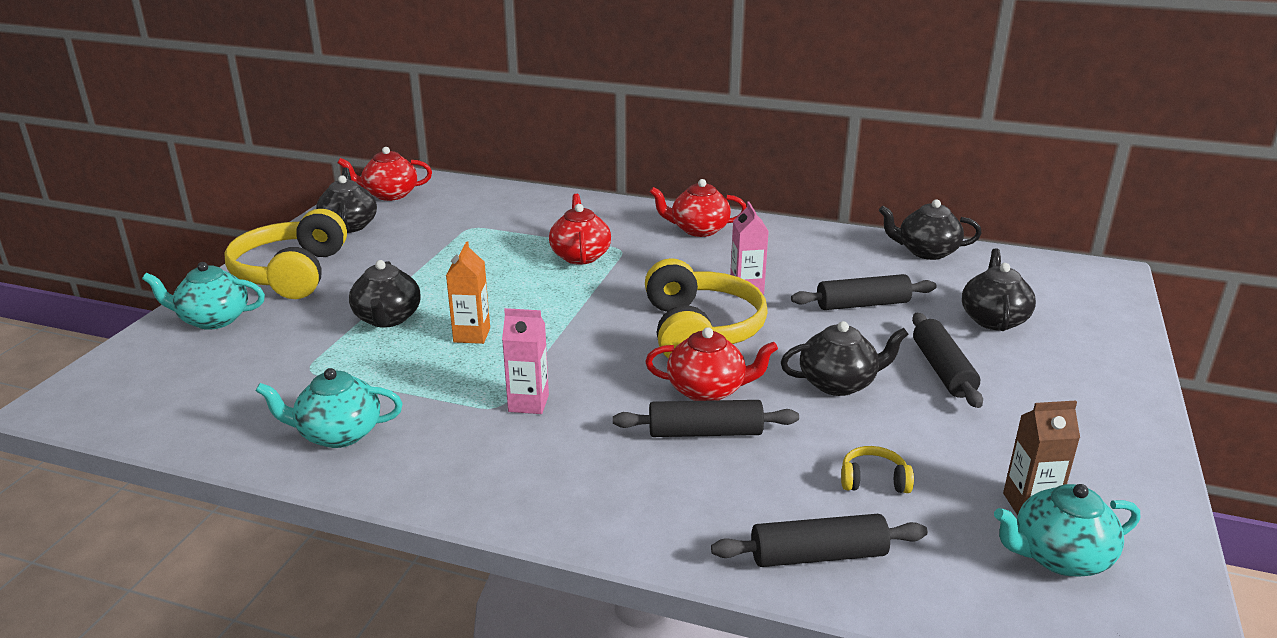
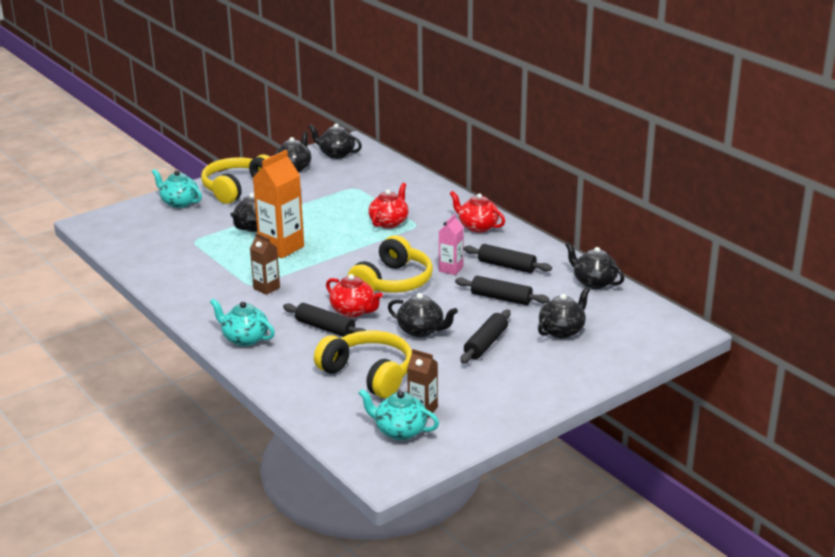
camera: 35 degrees right, 0 degrees up
(338, 434) = (175, 273): turquoise teapot -> turquoise teapot (244, 338)
(390, 195) = (336, 154): red teapot -> black teapot
(472, 335) = (281, 248): orange carton -> orange carton, size x1.81
(528, 403) = (266, 288): pink carton -> brown carton
(818, 555) = (301, 389): black rolling pin -> black rolling pin (507, 266)
(873, 480) = (369, 374): yellow headphones -> yellow headphones, size x2.41

